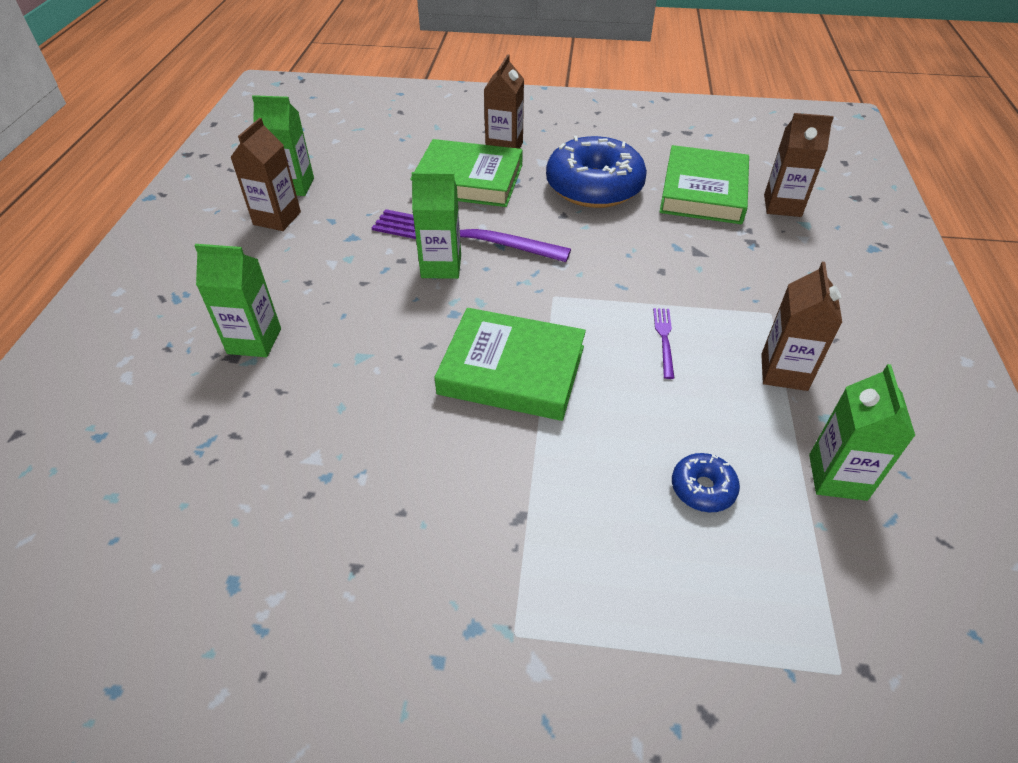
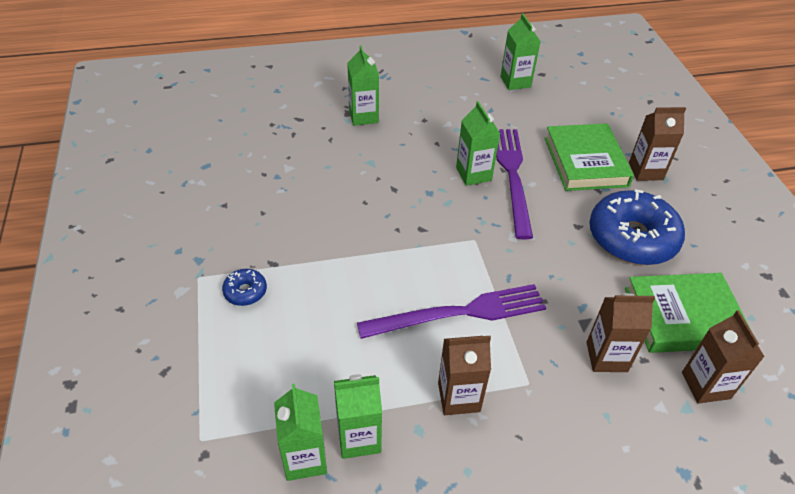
camera: 70 degrees right, 0 degrees up
(277, 218) = (477, 86): brown carton -> brown carton (606, 357)
(512, 370) = (389, 233): green book -> none
(664, 339) = (459, 313): purple fork -> purple fork, size x2.38
(703, 488) = (322, 353): blue donut -> blue donut (245, 291)
(868, 541) = (305, 458): none -> green carton

